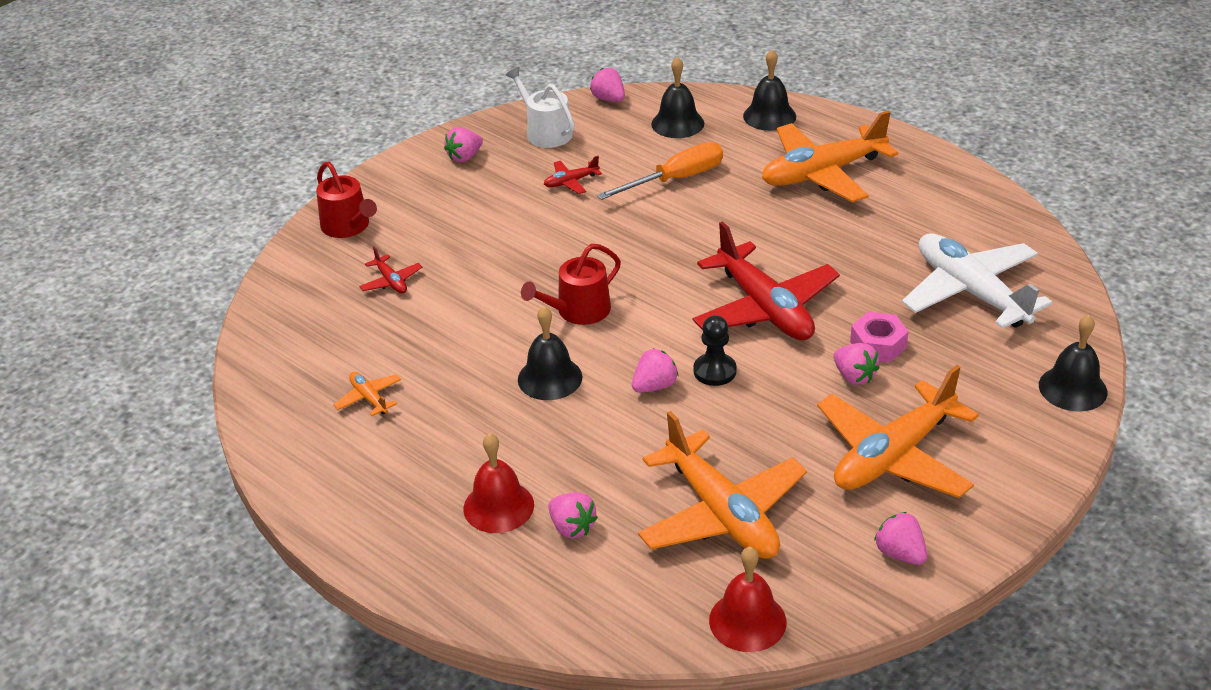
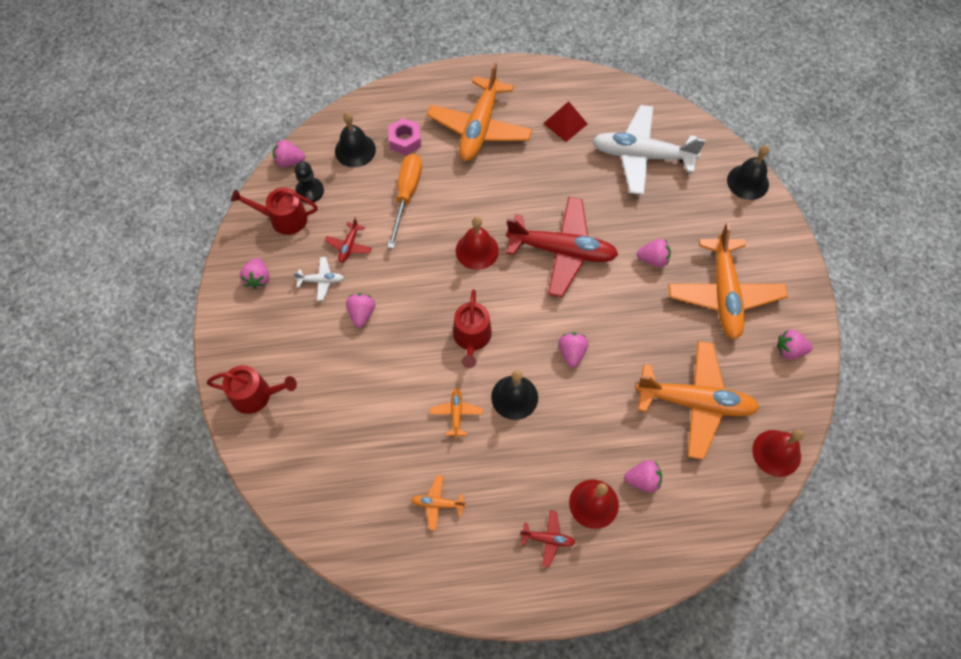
camera: 50 degrees left, 25 degrees up
(391, 281) = (339, 412): red plane -> red plane (547, 539)
(481, 352) = (456, 414): none -> orange plane
(510, 232) = (362, 314): none -> pink strawberry
(512, 189) = (321, 281): none -> white plane
(545, 132) = (283, 218): white watering can -> red watering can
(680, 255) = (477, 250): none -> red bell
(714, 371) = (588, 315): black pawn -> black pawn (310, 191)
(769, 116) = (400, 104): black bell -> none
(878, 345) = (640, 228): pink nut -> pink nut (405, 140)
(921, 220) = (565, 123): none -> red pyramid

